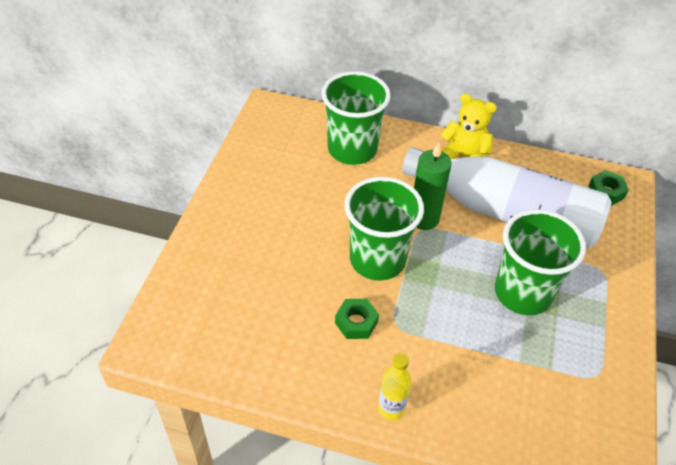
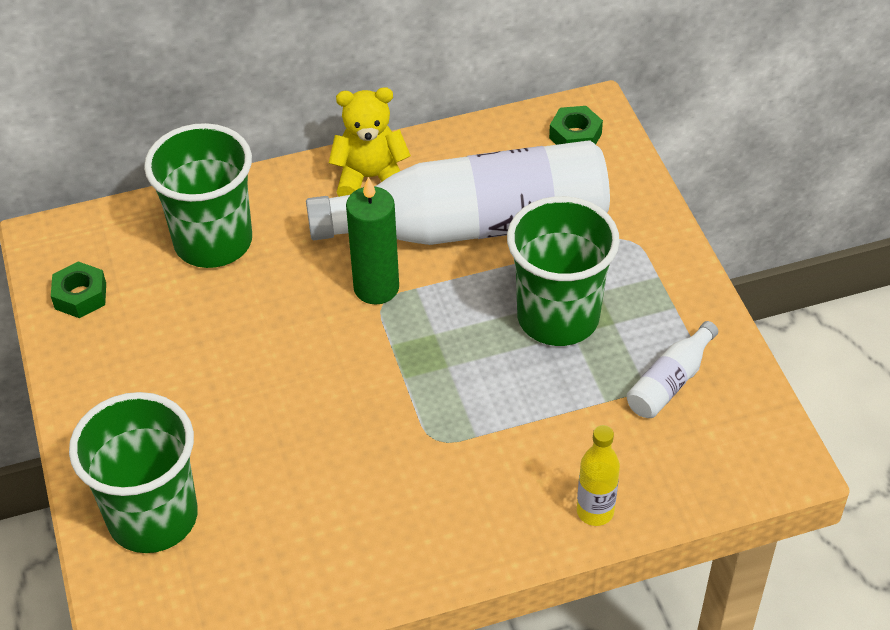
camera: 30 degrees left, 0 degrees up
(356, 322) = (385, 464): green nut -> green nut (80, 296)
(377, 259) = (355, 372): green cup -> green cup (153, 517)
(391, 408) = (498, 539): yellow bottle -> yellow bottle (595, 511)
(571, 373) = (670, 381): none -> white bottle

